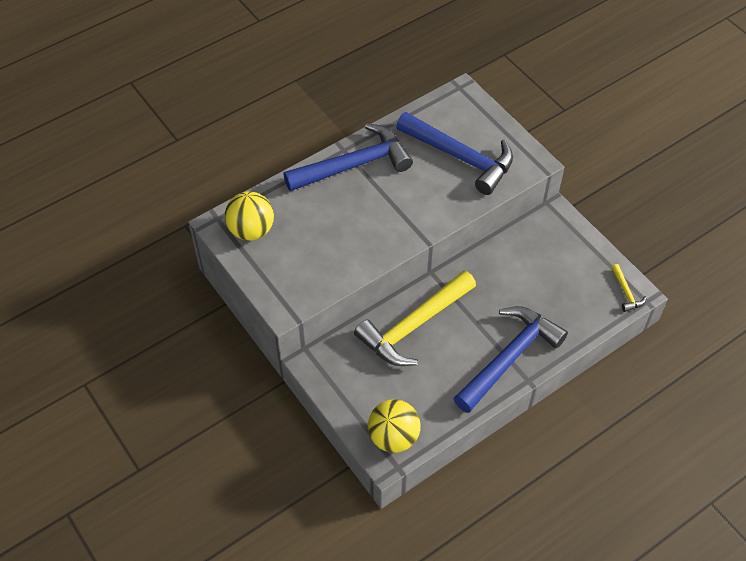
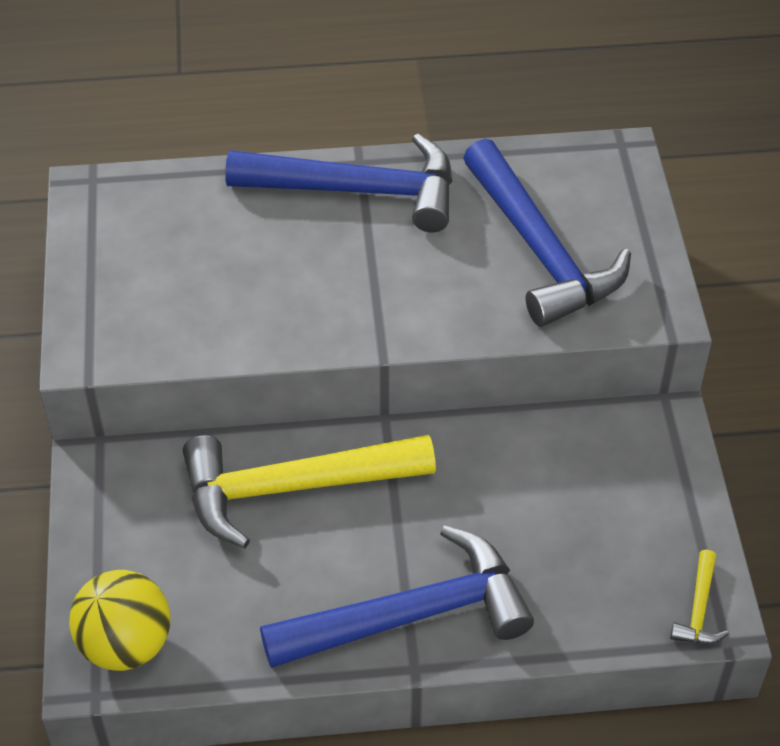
camera: 30 degrees right, 5 degrees down
(251, 230) = (127, 218): yellow ball -> none

